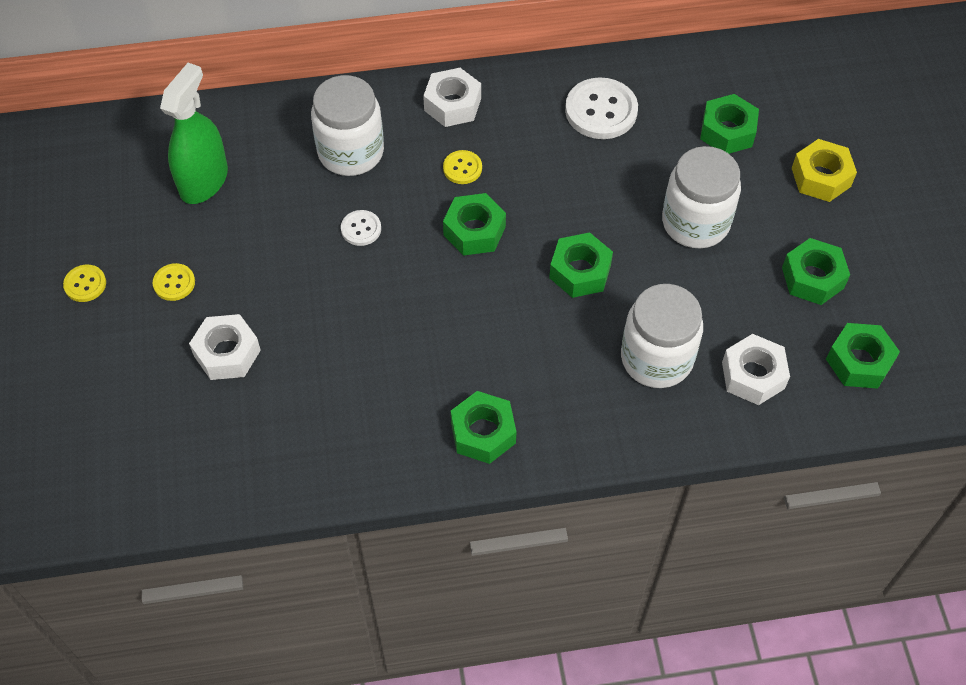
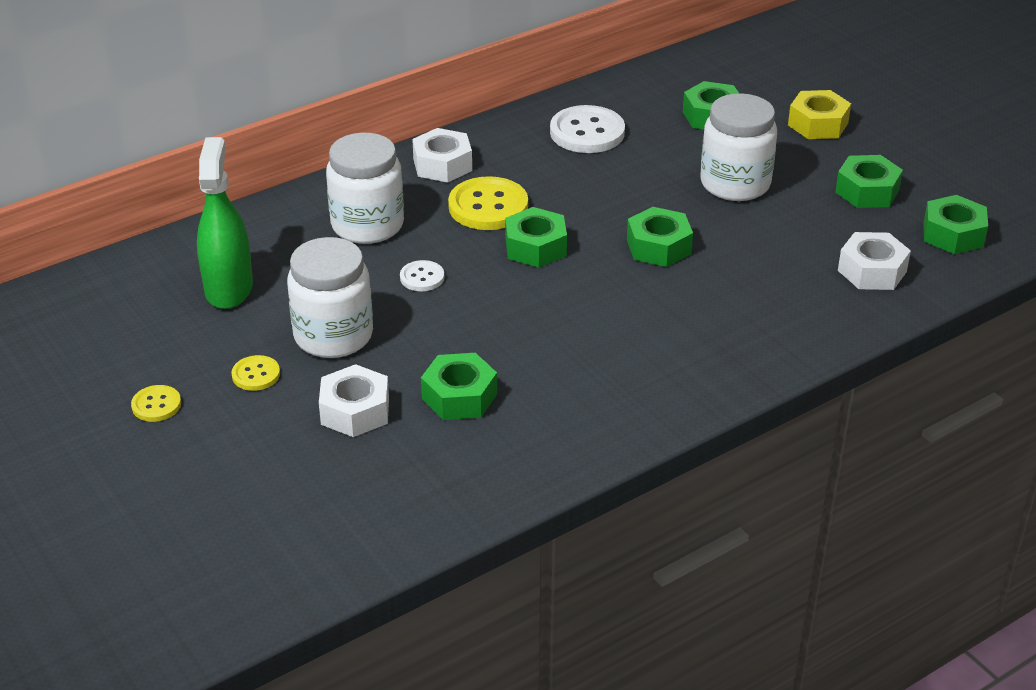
camera: 25 degrees left, 20 degrees down
(462, 168) = (488, 206): yellow button -> yellow button, size x1.90
(483, 433) = (662, 388): green nut -> green nut (459, 396)
(656, 358) = (778, 285): white jar -> white jar (333, 336)

